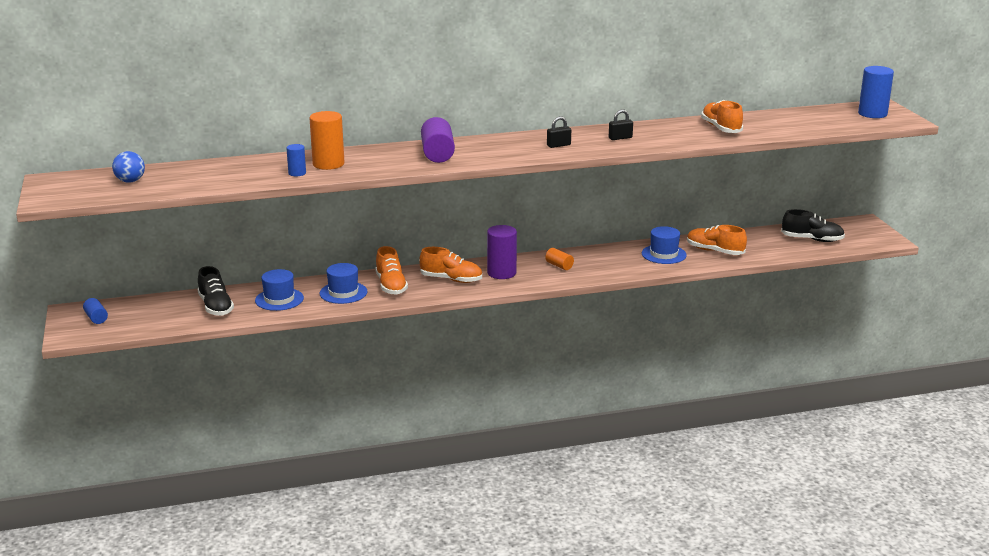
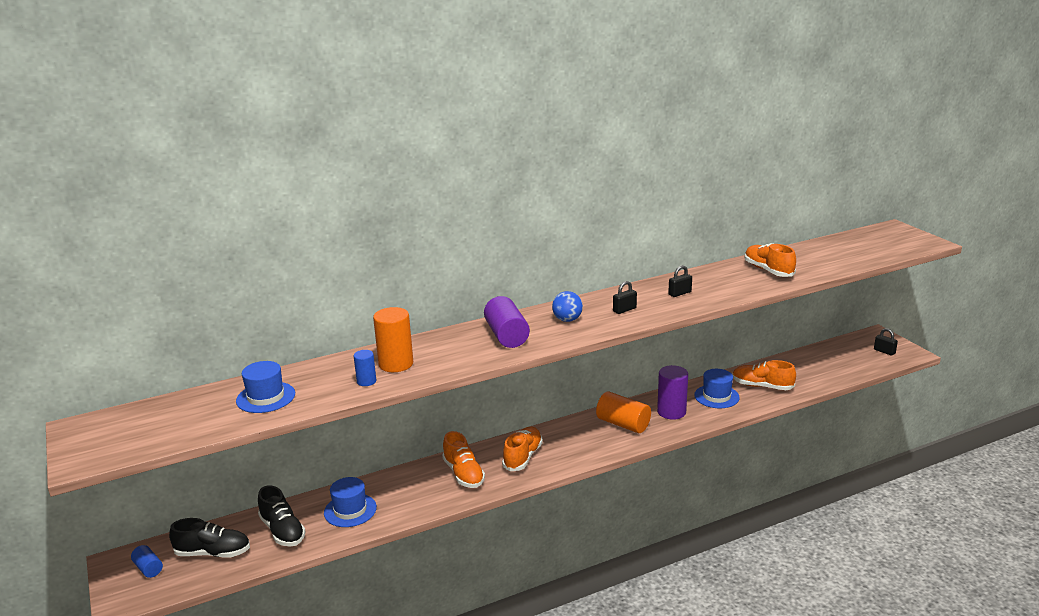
camera: 10 degrees left, 0 degrees up
(130, 181) = (177, 417): blue ball -> blue ball (567, 320)
(343, 293) = (416, 491): blue hat -> blue hat (266, 397)
(451, 279) = (523, 457): orange shoe -> orange shoe turned 75 degrees counterclockwise
(501, 273) = (570, 441): purple cylinder -> purple cylinder (671, 412)
(559, 266) = (623, 424): orange cylinder -> orange cylinder, size x1.83
(812, 239) = (843, 361): black shoe -> black shoe (213, 553)
(861, 236) = (884, 351): none -> black padlock
(872, 114) = (893, 238): blue cylinder -> none

